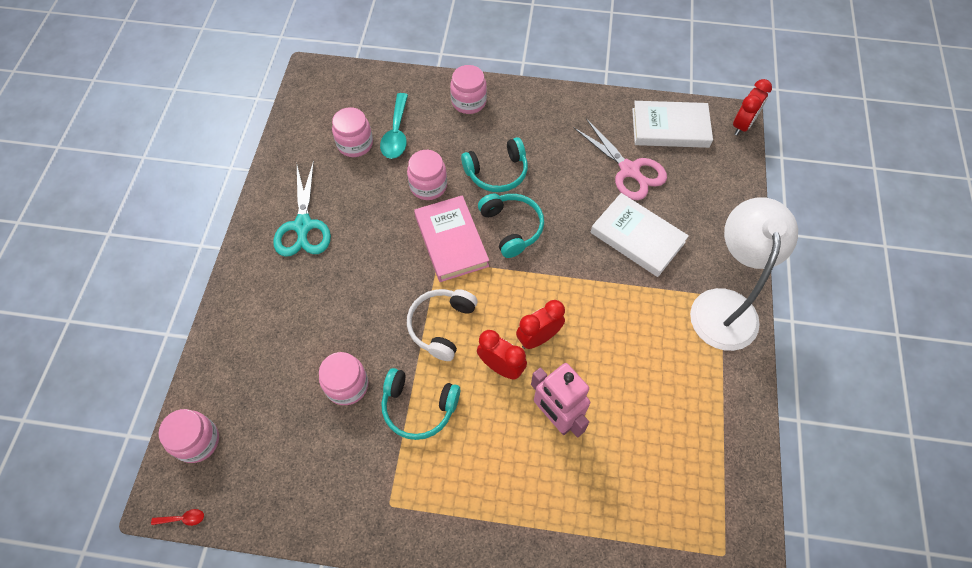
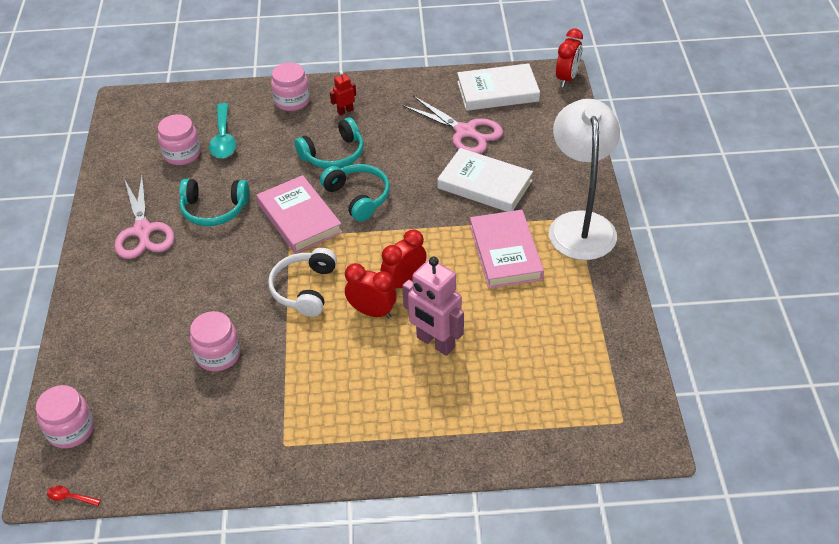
camera: 10 degrees left, 15 degrees down
(183, 518) = (70, 497): red spoon -> red spoon turned 150 degrees counterclockwise
(303, 226) = (143, 231): turquoise scissors -> pink scissors
(419, 407) = (296, 359): turquoise headphones -> turquoise headphones (214, 209)
(428, 186) = (266, 177): pink jar -> none
(517, 123) = (345, 111): none -> red robot
(643, 323) = (505, 252): none -> pink book

